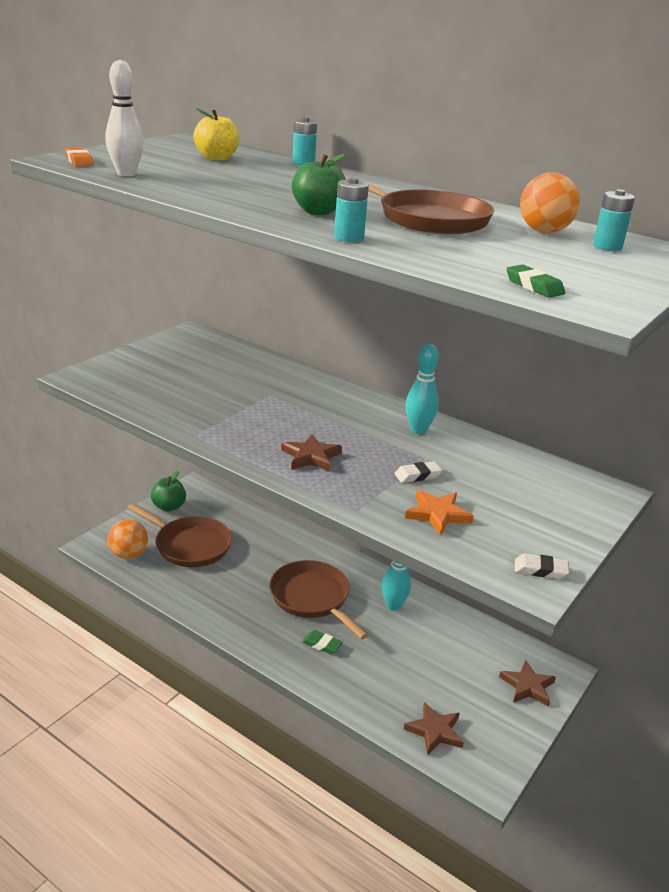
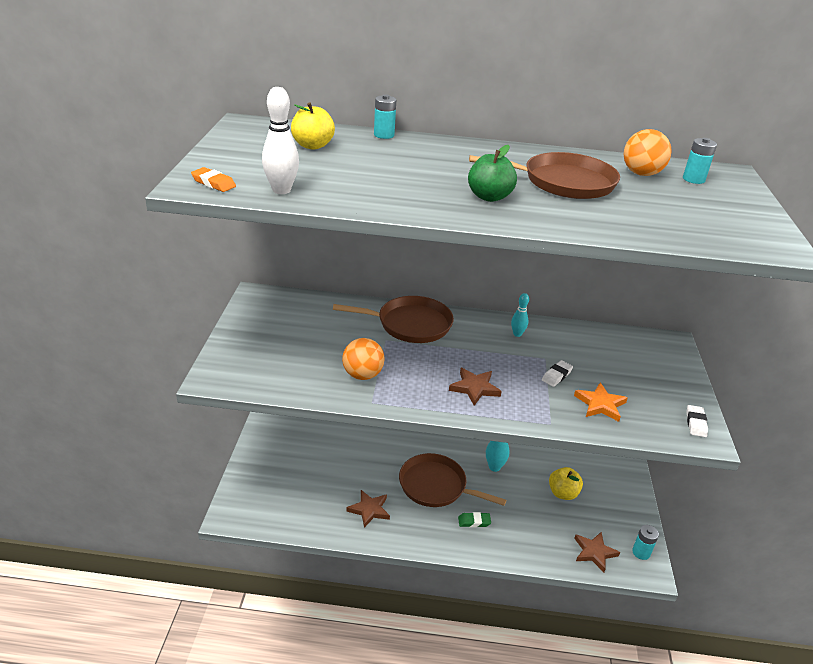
camera: 30 degrees left, 5 degrees up
(129, 554) = (266, 511): orange ball -> orange ball (362, 375)
(169, 507) = (260, 452): green apple -> none
(189, 545) = (308, 481): brown pan -> brown pan (410, 324)
(349, 237) = (554, 222): turquoise battery -> turquoise battery (641, 552)
(418, 430) = (517, 334): turquoise bowling pin -> turquoise bowling pin, size x0.63
(451, 660) = (563, 493): none -> yellow apple
(527, 686) = (619, 490): brown star -> brown star (369, 510)
(534, 286) = (723, 238): green eraser -> none
(540, 570) = (696, 423): white eraser -> white eraser turned 60 degrees counterclockwise

